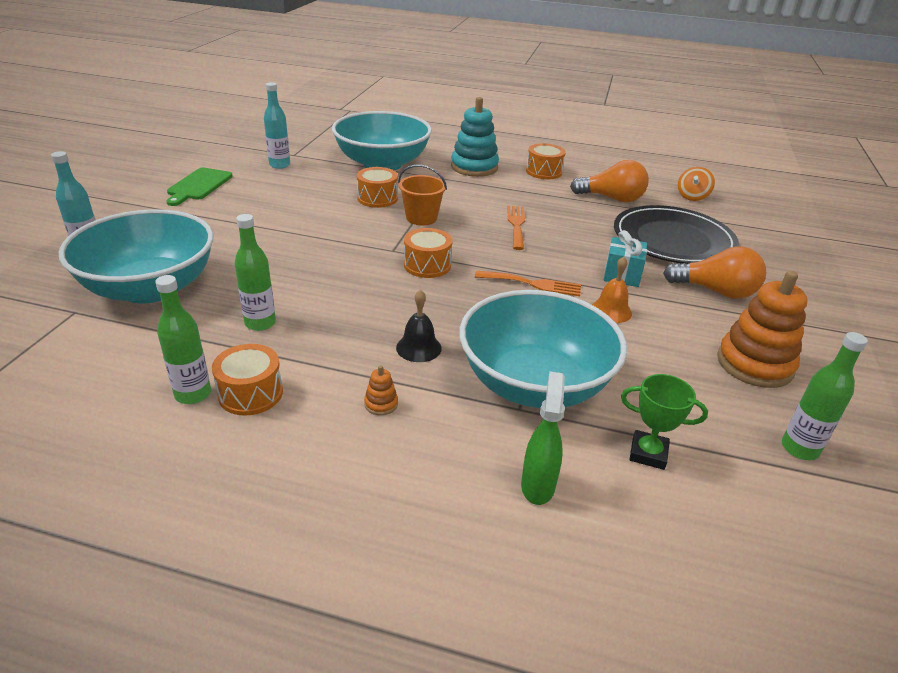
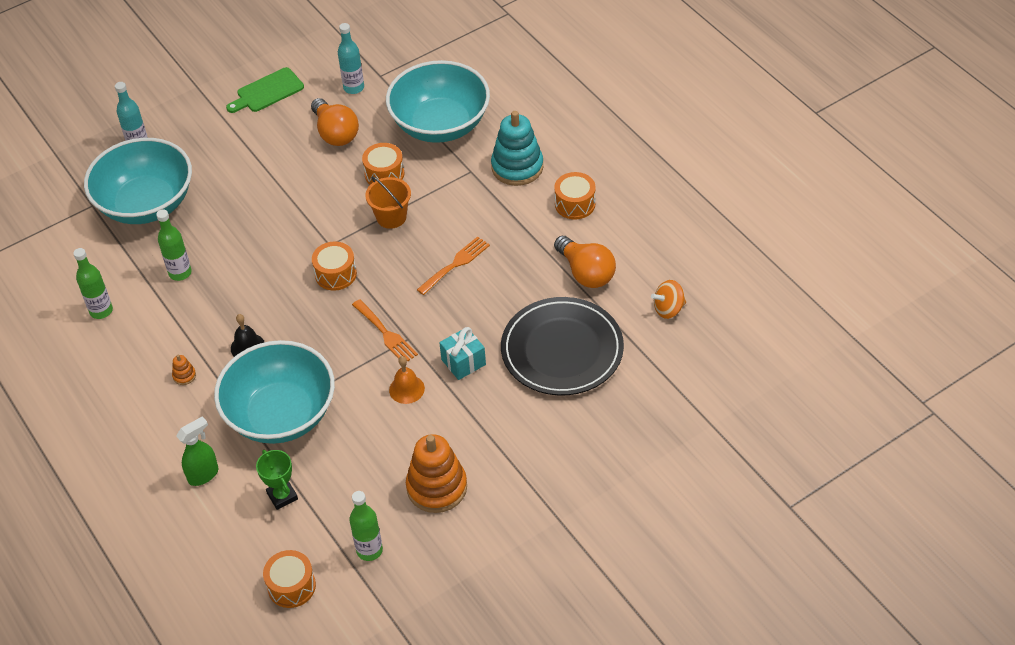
camera: 45 degrees right, 15 degrees up
(250, 393) = (128, 327): orange drum -> orange drum (291, 586)
(716, 291) = (511, 418): orange light bulb -> orange light bulb (335, 133)

